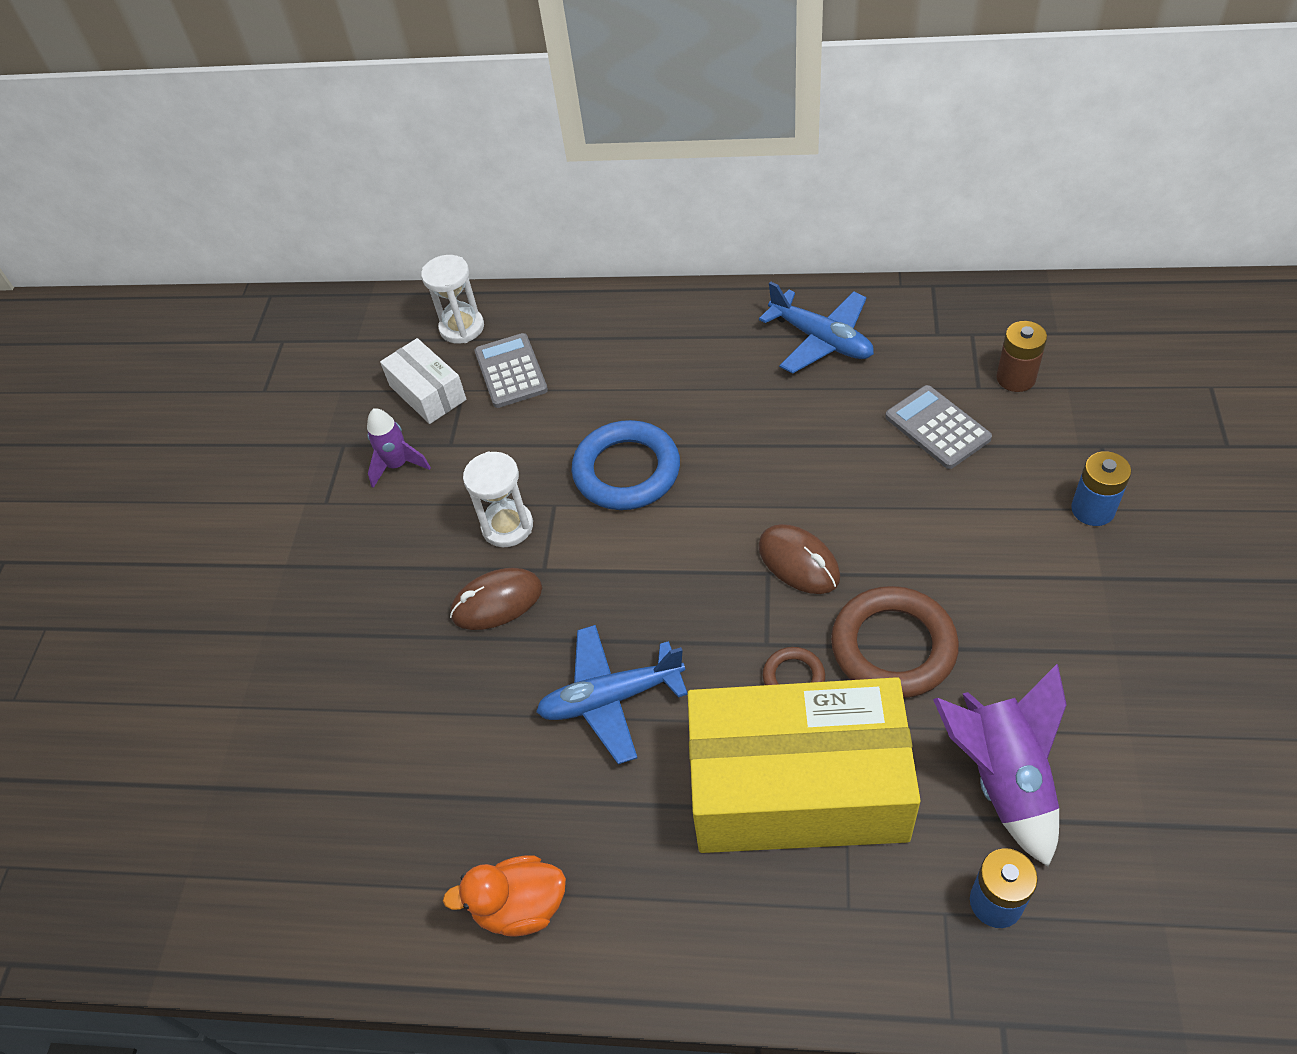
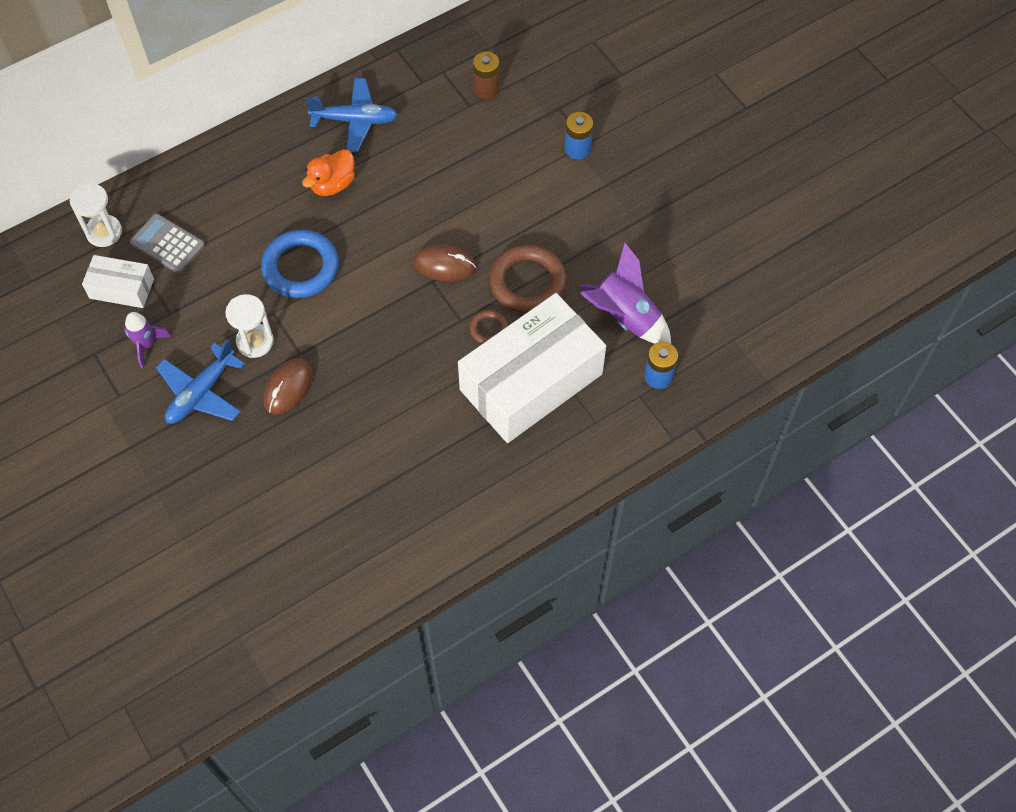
camera: 45 degrees left, 10 degrees up
(520, 907) = (438, 526): orange duck -> orange duck (332, 184)
(611, 698) = (399, 399): blue plane -> blue plane (201, 393)
(798, 786) = (531, 381): yellow box -> white box
(937, 428) = (464, 143): grey calculator -> none

